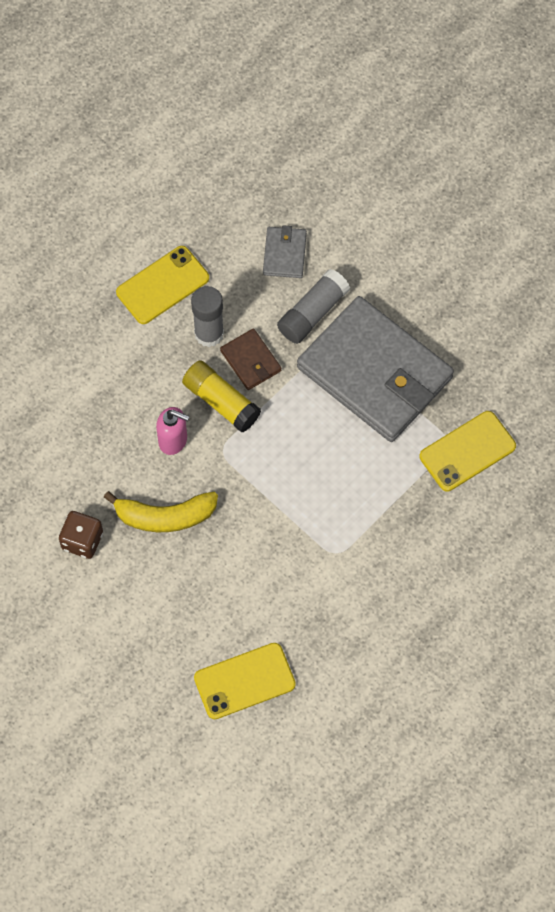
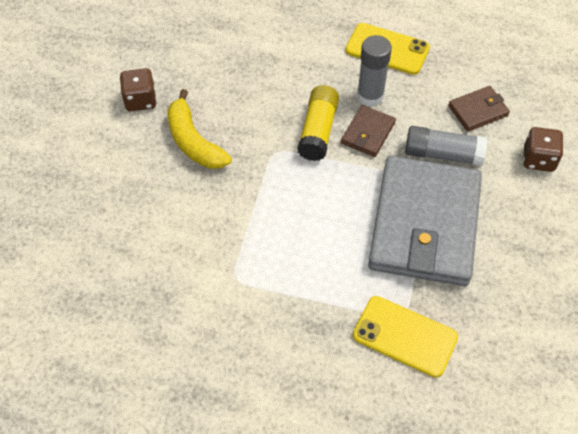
camera: 60 degrees right, 10 degrees down
(173, 440) = (262, 116): pink soap dispenser -> none
(244, 681) = (76, 267): yellow phone -> none
(284, 254) = (478, 111): grey wallet -> brown wallet
(366, 240) = (538, 159): none -> brown dice

